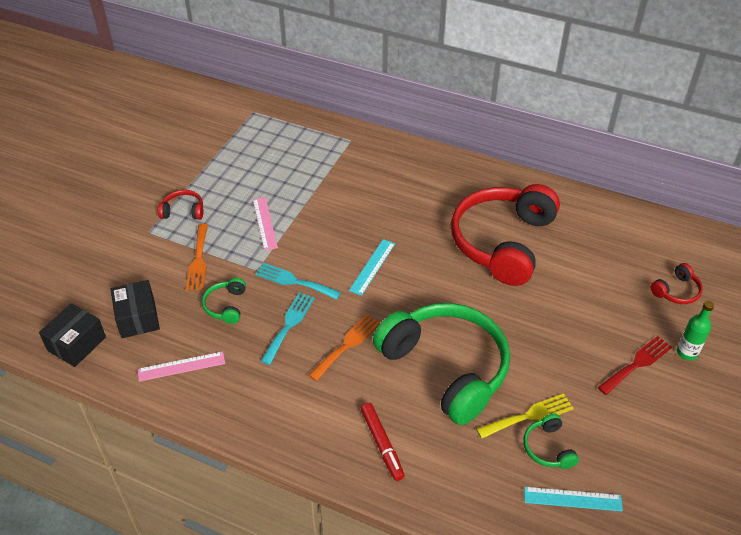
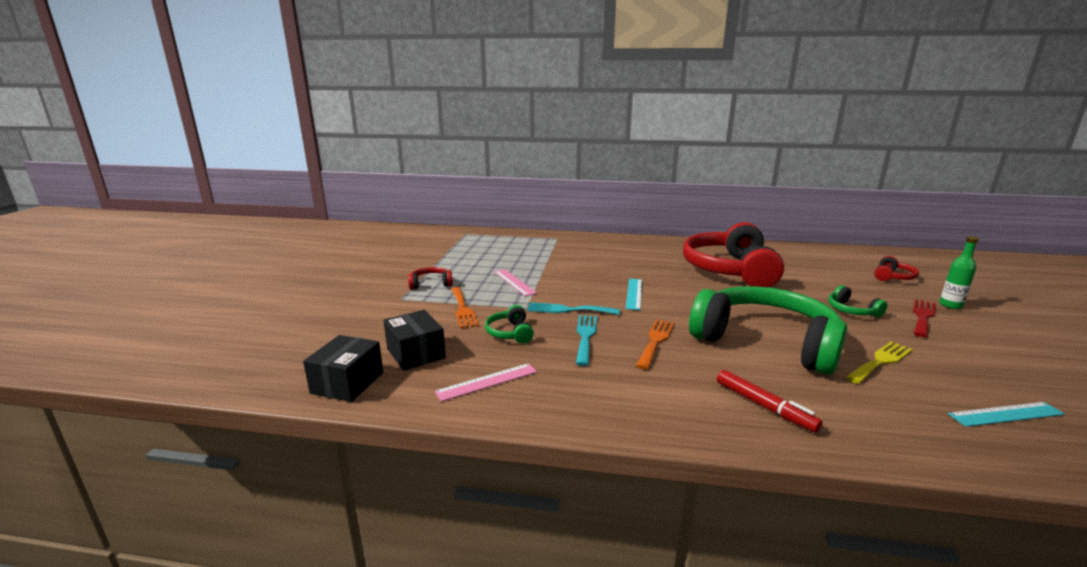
camera: 15 degrees left, 25 degrees down
(548, 448) = (928, 380): green headphones -> green headphones (851, 310)

